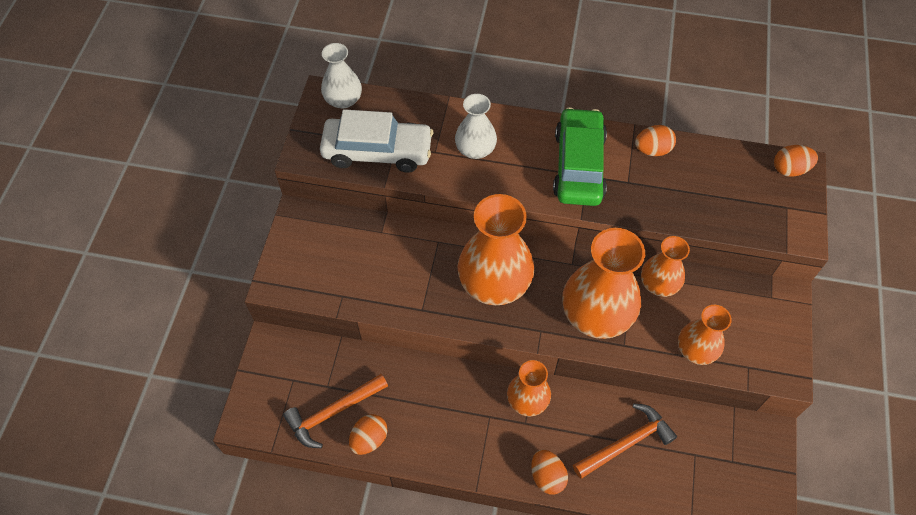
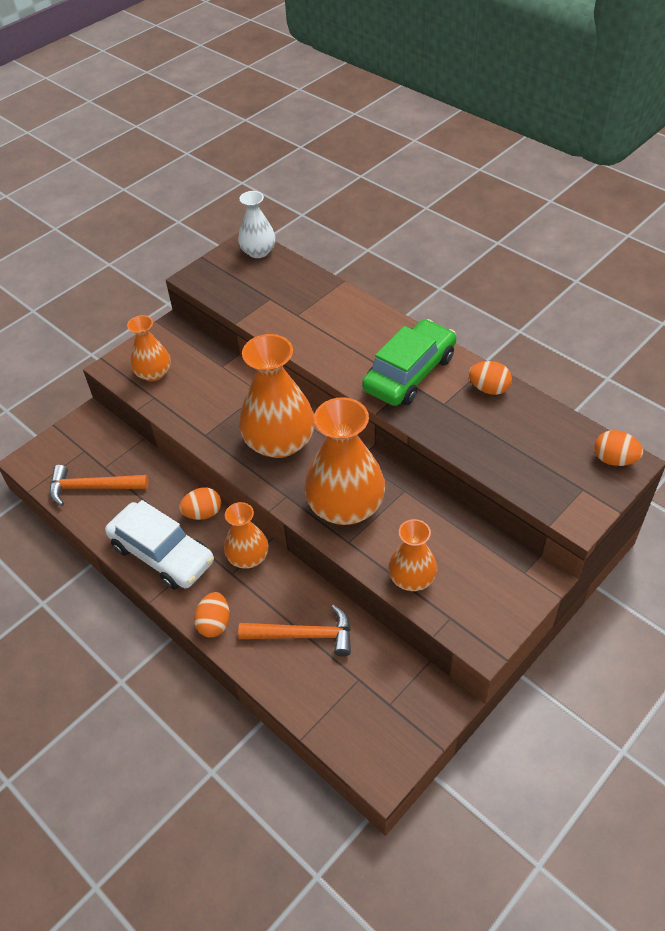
camera: 35 degrees right, 10 degrees down
(369, 439) = (102, 520): orange egg -> orange egg (203, 513)
(377, 151) = (252, 297): white car -> white car (162, 554)
(475, 149) = (331, 326): white vase -> none
(659, 283) = (423, 510): orange vase -> orange vase (153, 373)

